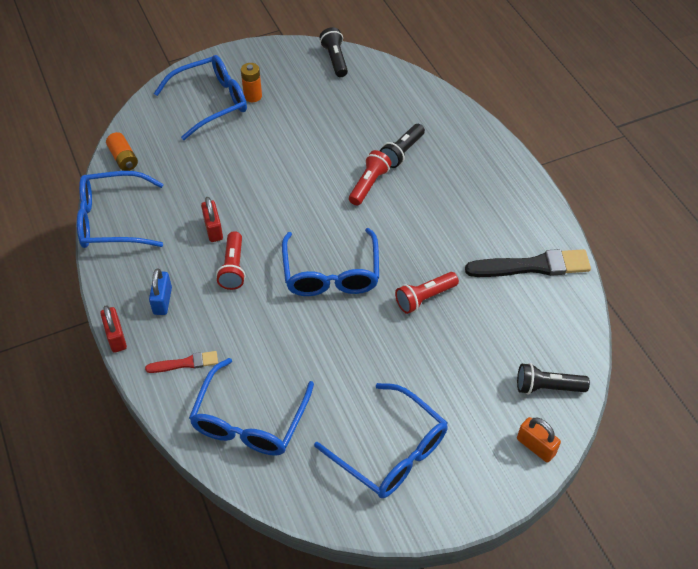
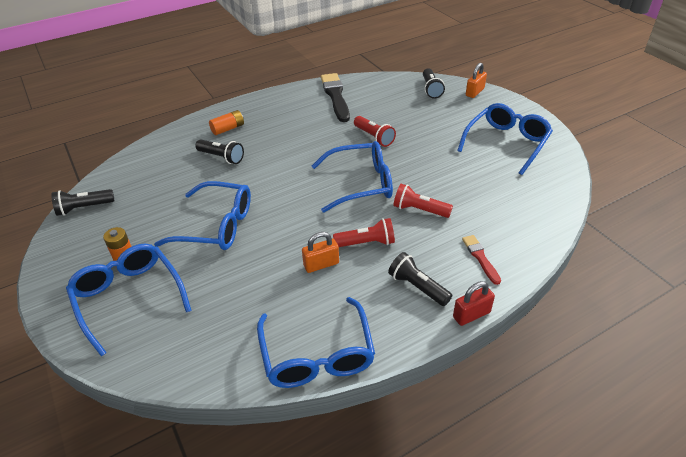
camera: 95 degrees left, 10 degrees down
(123, 158) = (216, 366): orange battery -> orange battery (228, 129)
(162, 301) = (417, 287): blue padlock -> black flashlight
(213, 229) = (321, 264): red padlock -> orange padlock
(249, 420) = (516, 211): blue glasses -> blue glasses (216, 226)
(369, 184) = (259, 172): red flashlight -> red flashlight (419, 210)

